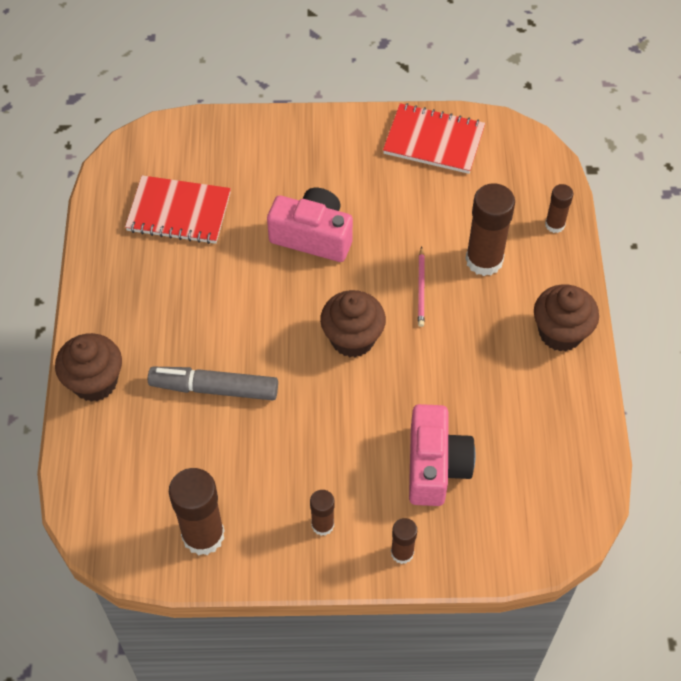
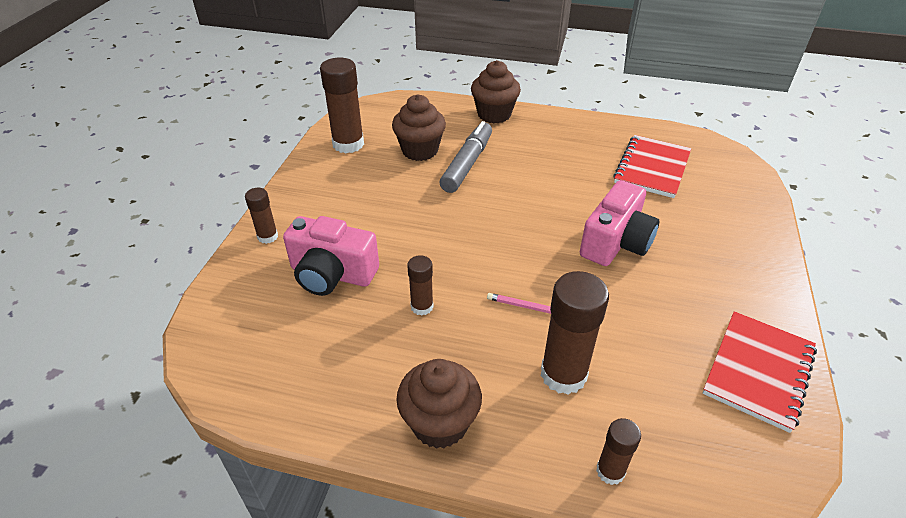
camera: 105 degrees right, 15 degrees down
(322, 525) = (320, 199): brown glue stick -> brown glue stick (422, 306)
(352, 338) = (489, 247): brown cupcake -> brown cupcake (420, 150)

